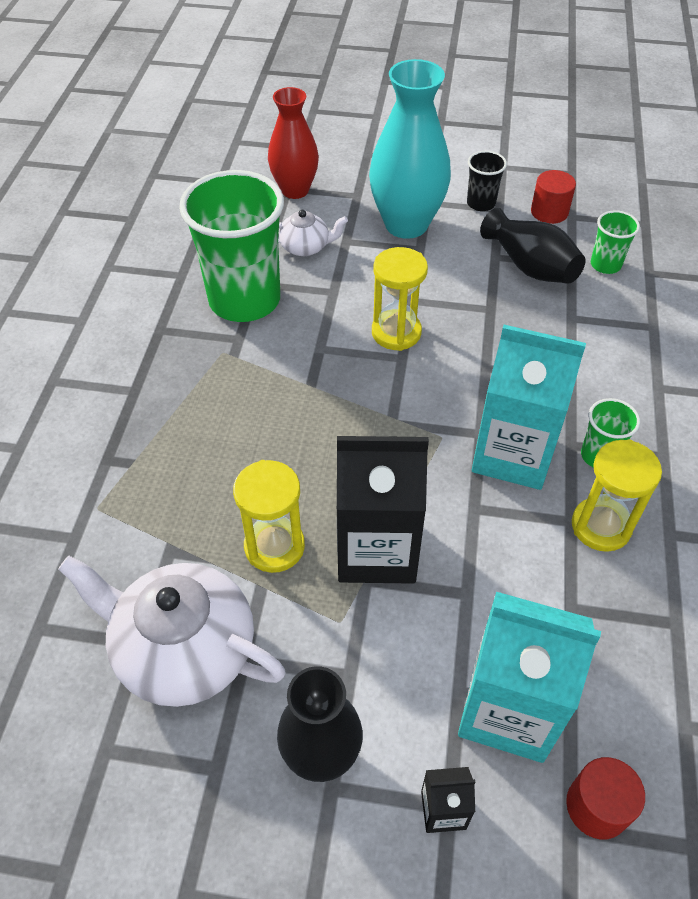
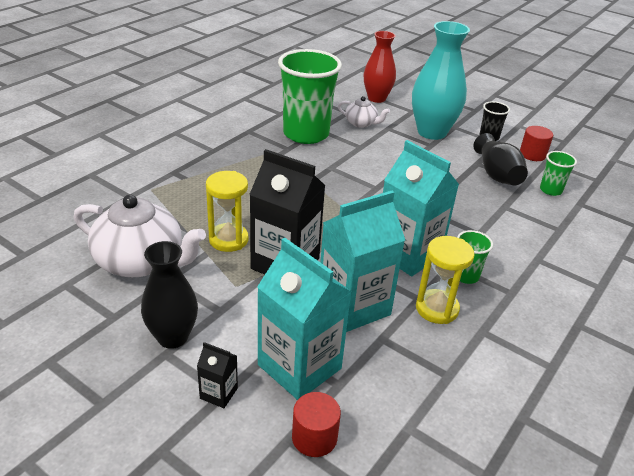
camera: 25 degrees right, 15 degrees down
(183, 649) = (141, 262): white teapot -> white teapot turned 150 degrees clockwise
(396, 332) = (383, 176): yellow hourglass -> none
(506, 575) = (353, 306): none -> turquoise carton

